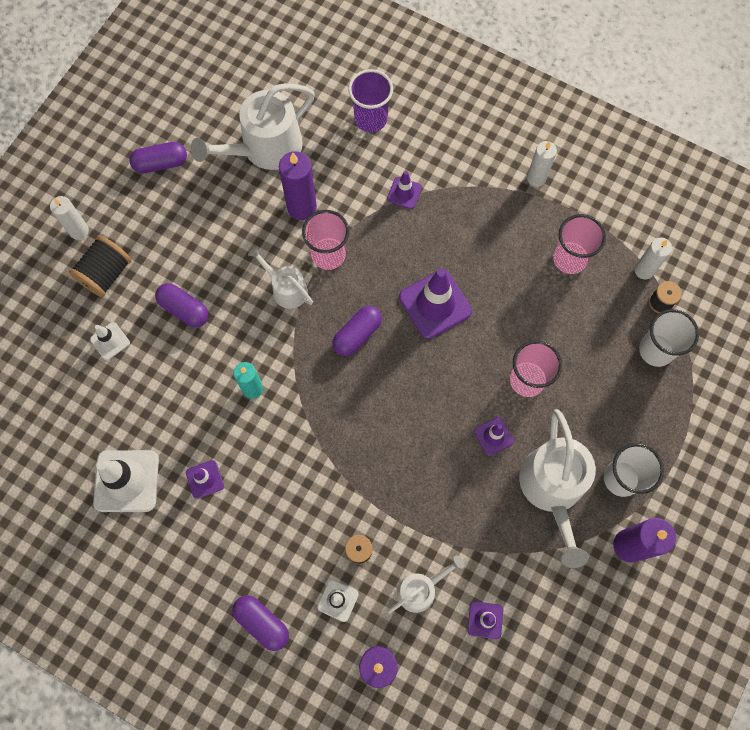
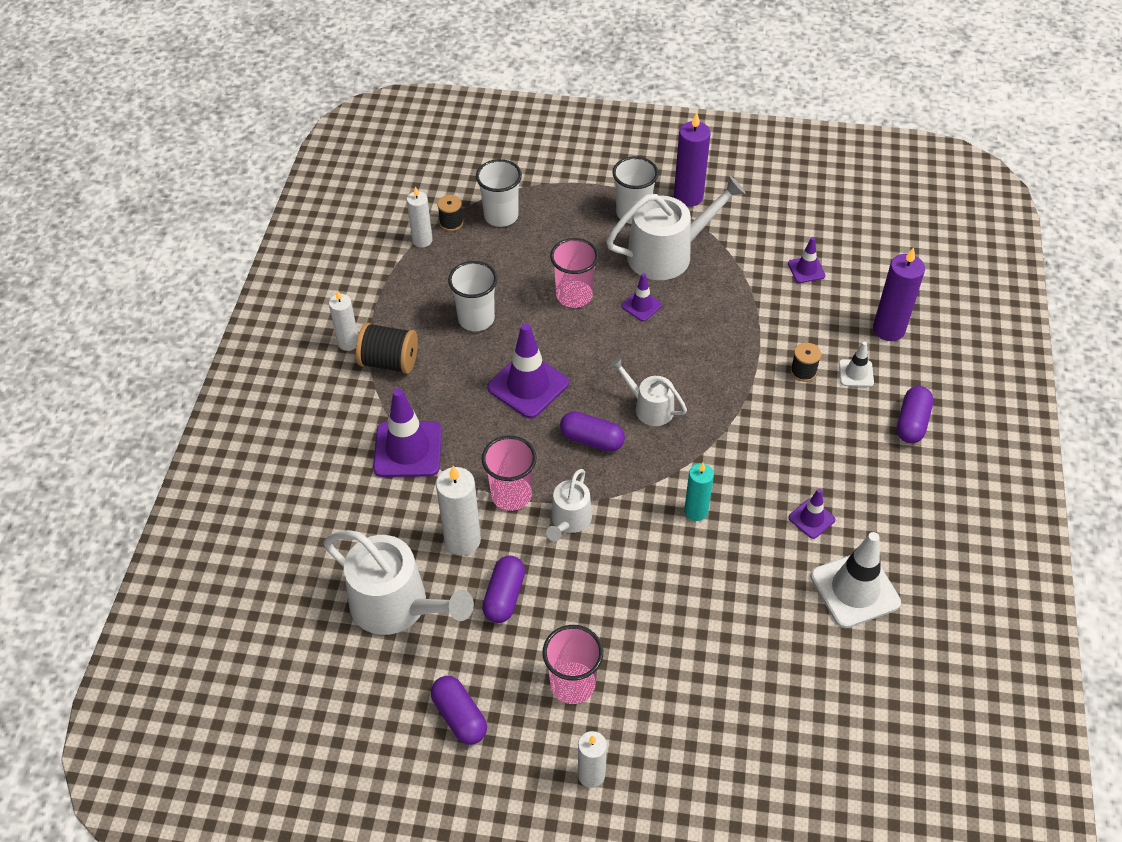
camera: 110 degrees left, 20 degrees down
(106, 274) = (634, 716): black spool -> black spool (389, 362)
(110, 341) = (713, 674): white traffic cone -> none
(184, 309) = (639, 611): purple capsule -> purple capsule (504, 596)
(302, 207) = (462, 540): purple candle -> white candle
(371, 119) = (320, 510): purple cup -> none
(404, 193) = (408, 449): purple traffic cone -> purple traffic cone, size x1.91
(420, 589) = (808, 318): white watering can -> white watering can (649, 408)
(528, 286) = (476, 319): none -> white cup
(570, 259) = (432, 295): pink cup -> pink cup (572, 684)

